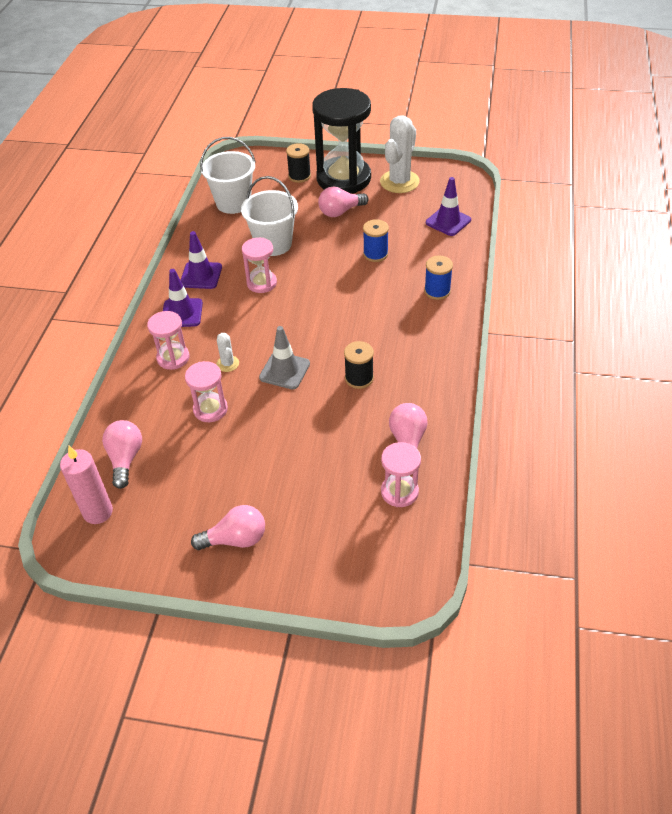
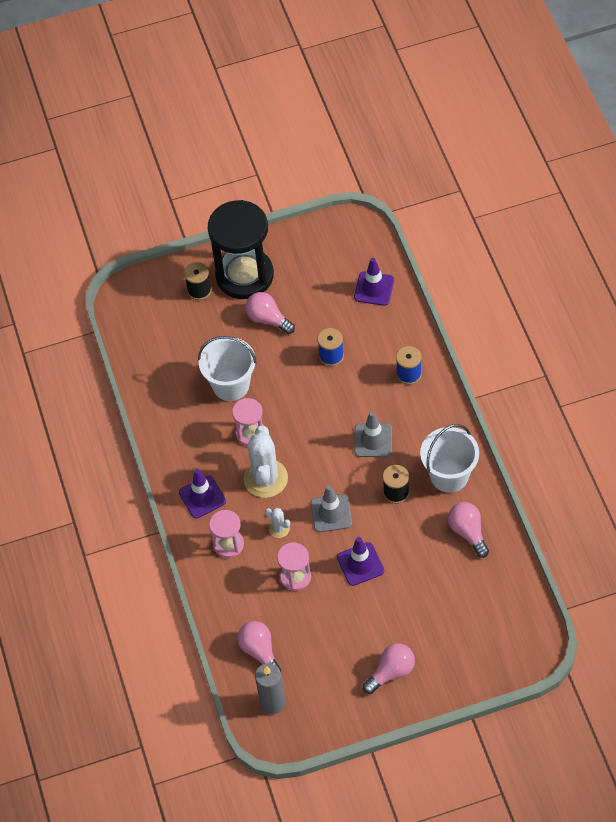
camera: 25 degrees left, 10 degrees up
(98, 512) = (272, 703): pink candle -> grey candle
(201, 275) = (189, 449): purple traffic cone -> purple traffic cone (360, 564)
(233, 203) = (158, 352): white bucket -> white bucket (449, 475)
(340, 212) = (268, 319): pink light bulb -> pink light bulb turned 90 degrees clockwise
(367, 328) = (373, 440): none -> grey traffic cone
(399, 182) = (300, 257): white cactus -> white cactus (265, 478)
(399, 492) = (486, 577): pink hourglass -> none

